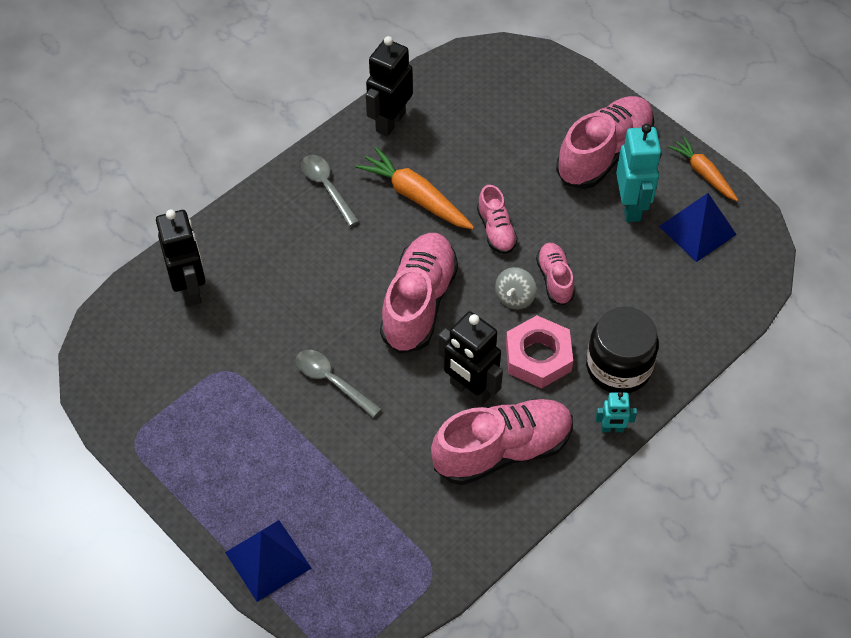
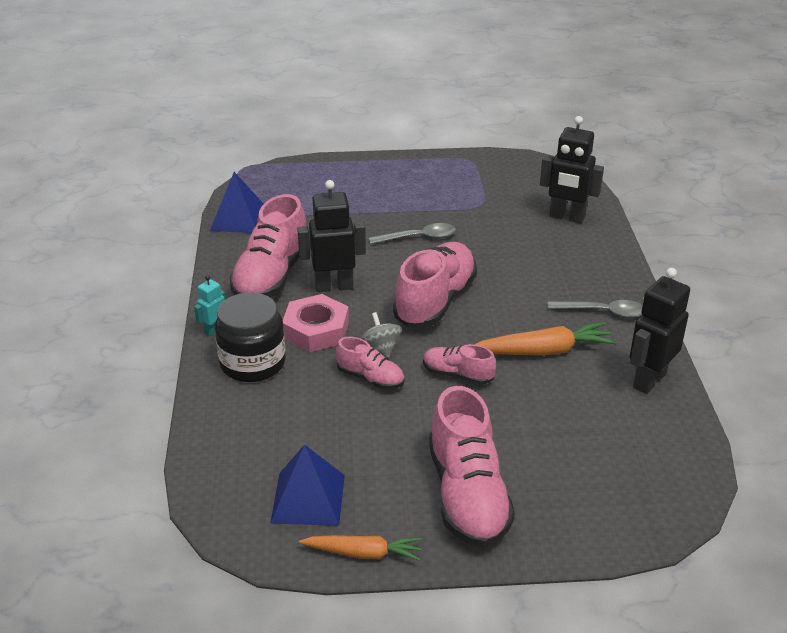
camera: 130 degrees right, 20 degrees down
(268, 560) = (330, 169): blue pyramid -> blue pyramid (239, 219)
(390, 122) = (649, 380): black robot -> black robot turned 120 degrees counterclockwise
(419, 303) = (435, 301): pink shoe -> pink shoe turned 120 degrees counterclockwise
(631, 207) = (386, 471): turquoise robot -> none

